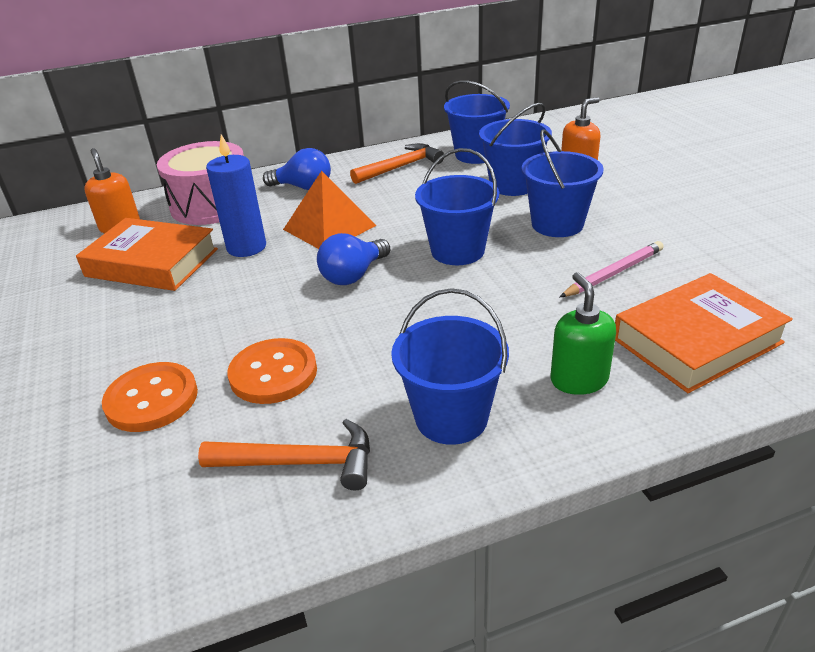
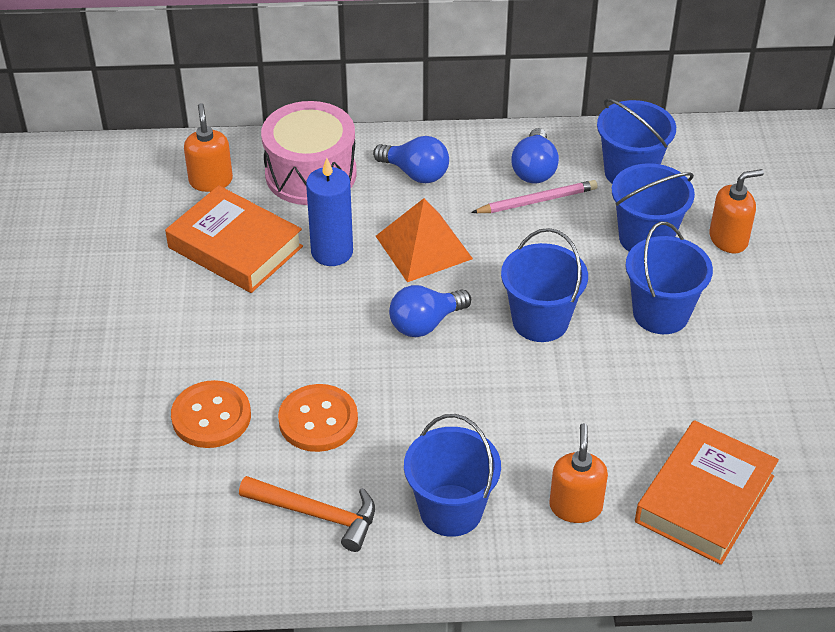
camera: 15 degrees right, 10 degrees up
(400, 167) = (534, 170): orange hammer -> blue light bulb
(578, 379) = (575, 506): green soap dispenser -> orange soap dispenser
(613, 273) = (679, 397): pink pencil -> pink pencil (537, 201)
(696, 341) = (704, 499): orange book -> orange book turned 45 degrees counterclockwise

